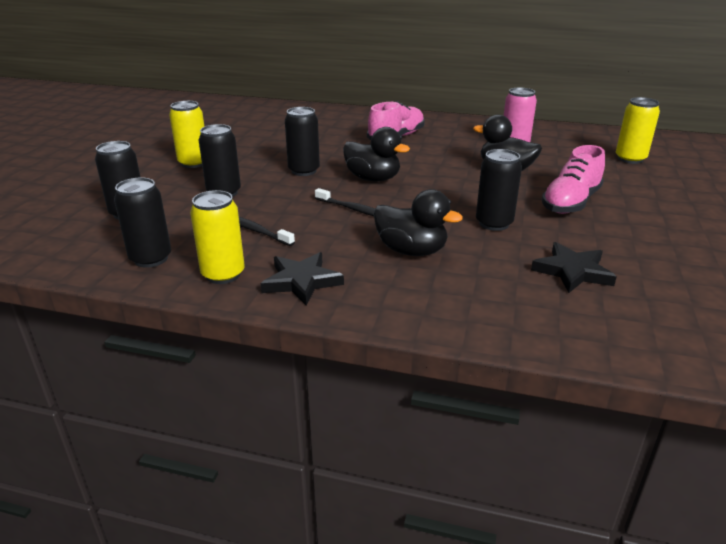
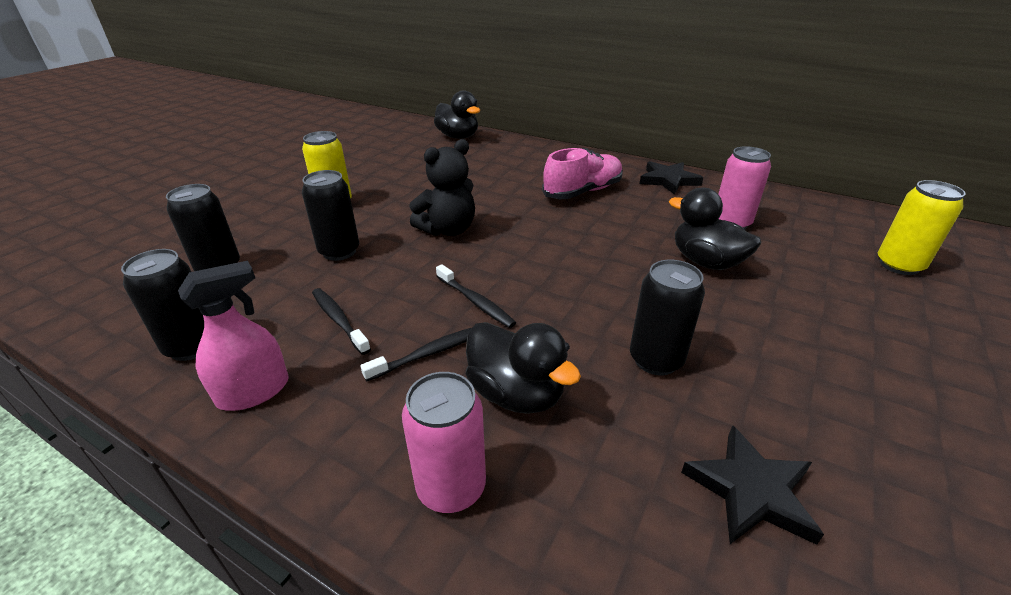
camera: 15 degrees right, 5 degrees up
(223, 274) = (254, 391): yellow can -> pink spray bottle
(302, 281) = (341, 426): black star -> black star (668, 180)
(304, 171) = (448, 230): black can -> black teddy bear
(338, 239) = (430, 353): none -> black toothbrush
(373, 179) = (524, 253): black duck -> black duck (458, 137)
(395, 296) = (451, 487): none -> pink can
(570, 202) = (786, 336): pink shoe -> none

